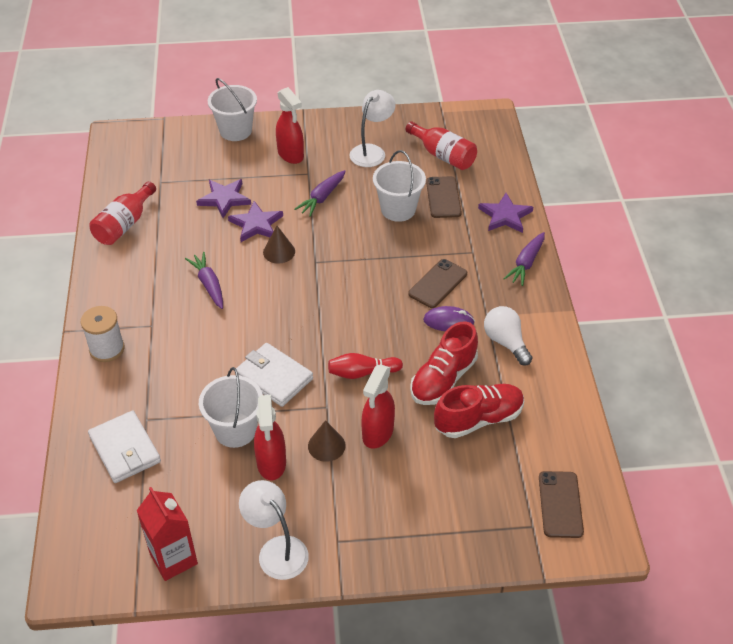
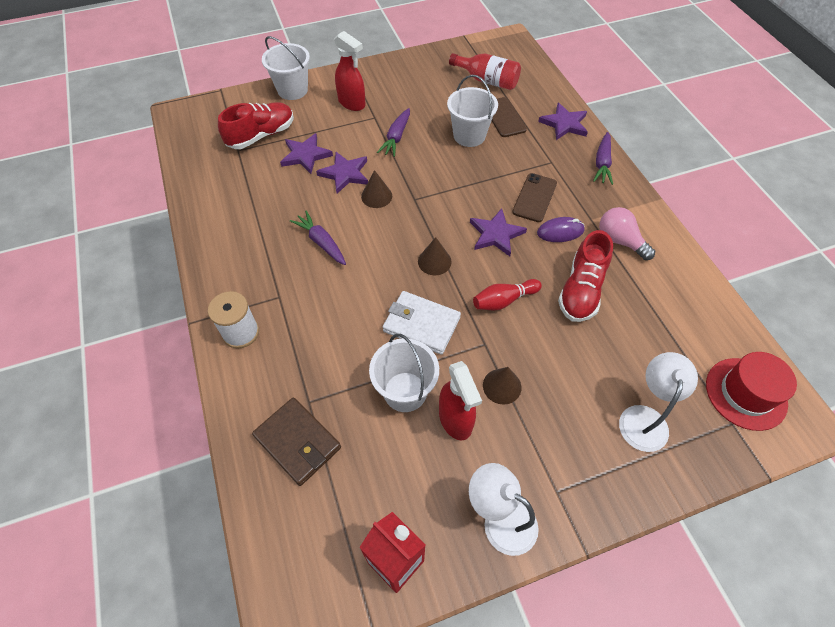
camera: 15 degrees left, 10 degrees up
(124, 225) = (216, 198): red bottle -> none
(125, 449) = (298, 442): white wallet -> brown wallet
(310, 324) = (434, 261): none -> brown cone
(372, 151) = (423, 87): white lamp -> white lamp (644, 418)
(377, 433) = (545, 360): red spray bottle -> none
(382, 311) = (496, 234): none -> purple star
(478, 419) = (631, 323): red shoe -> red shoe (261, 135)
(505, 342) = (619, 241): white light bulb -> pink light bulb
(560, 504) = (746, 393): brown phone -> red hat

